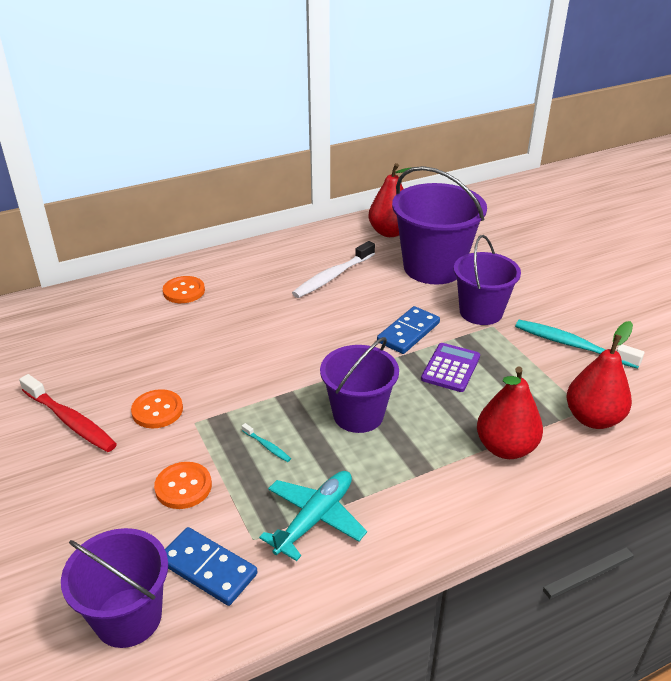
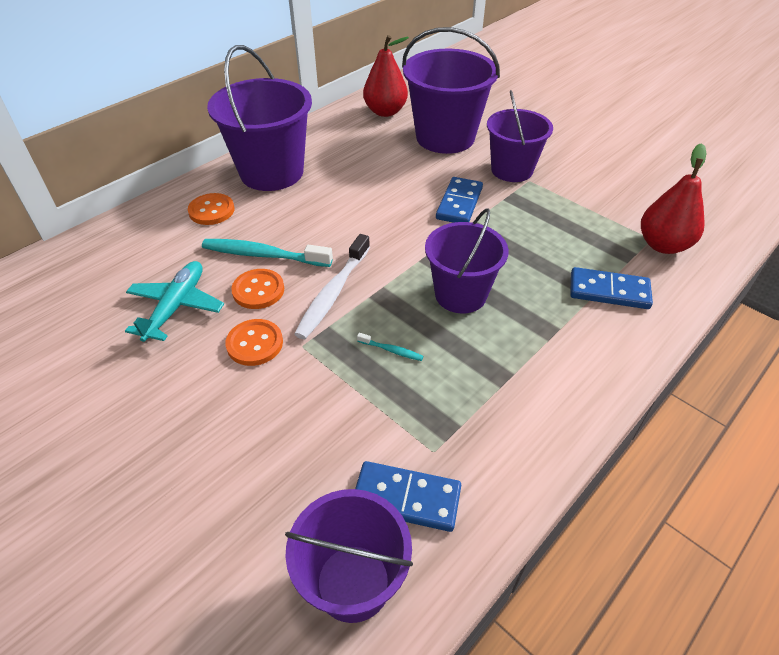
camera: 20 degrees left, 10 degrees up
(70, 421) = (162, 381): red toothbrush -> none
(183, 487) = (330, 418): orange button -> orange button (258, 290)
(253, 268) = (272, 172): none -> purple bucket
(315, 518) = (481, 410): turquoise plane -> turquoise plane (176, 306)
(332, 276) = (356, 164): white toothbrush -> white toothbrush (333, 293)
(450, 368) = (517, 228): purple calculator -> none
(505, 448) = (609, 291): red pear -> blue domino
(572, 345) = (606, 183): turquoise toothbrush -> turquoise toothbrush (263, 255)

